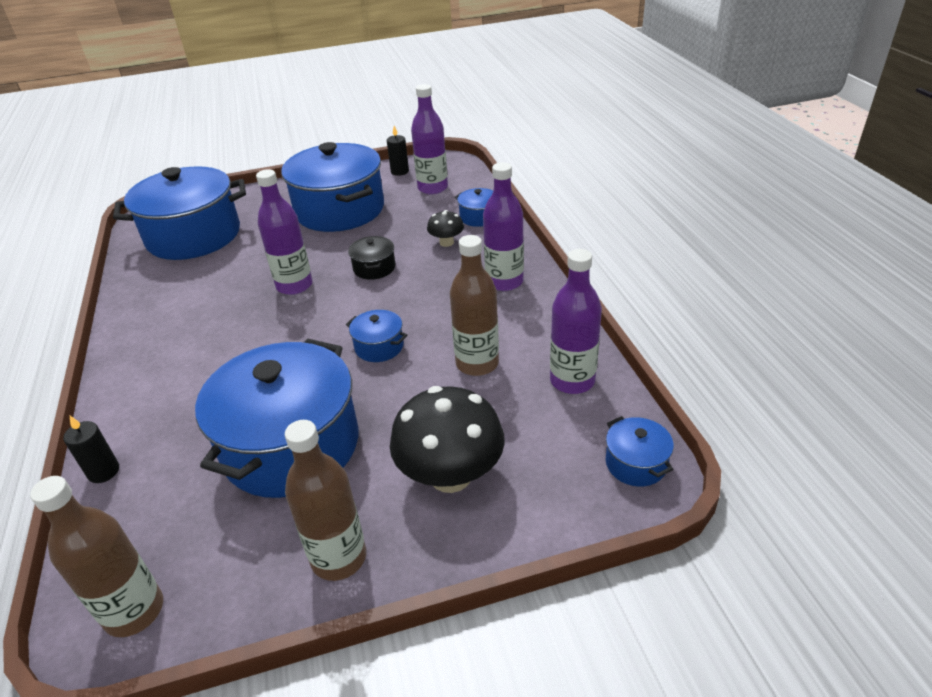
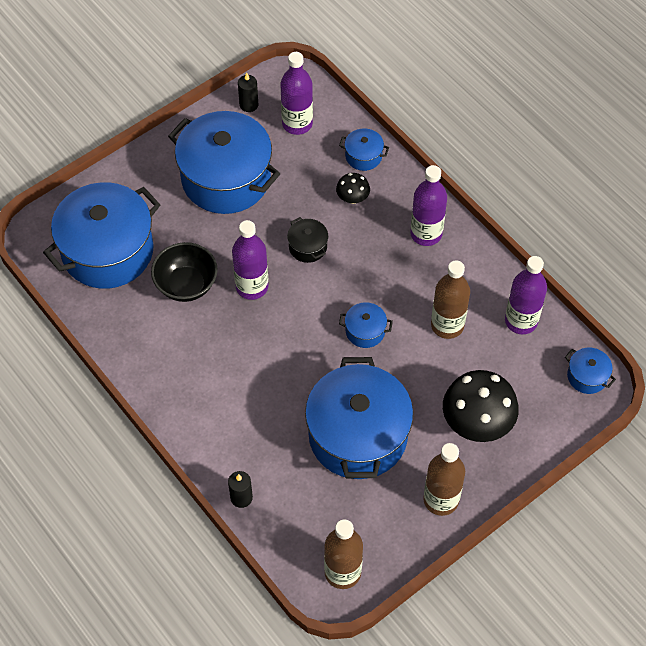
camera: 25 degrees left, 20 degrees up
(236, 272) = (186, 285): none -> black bowl

